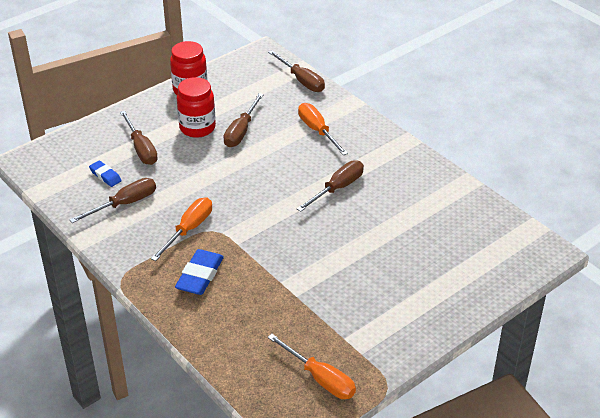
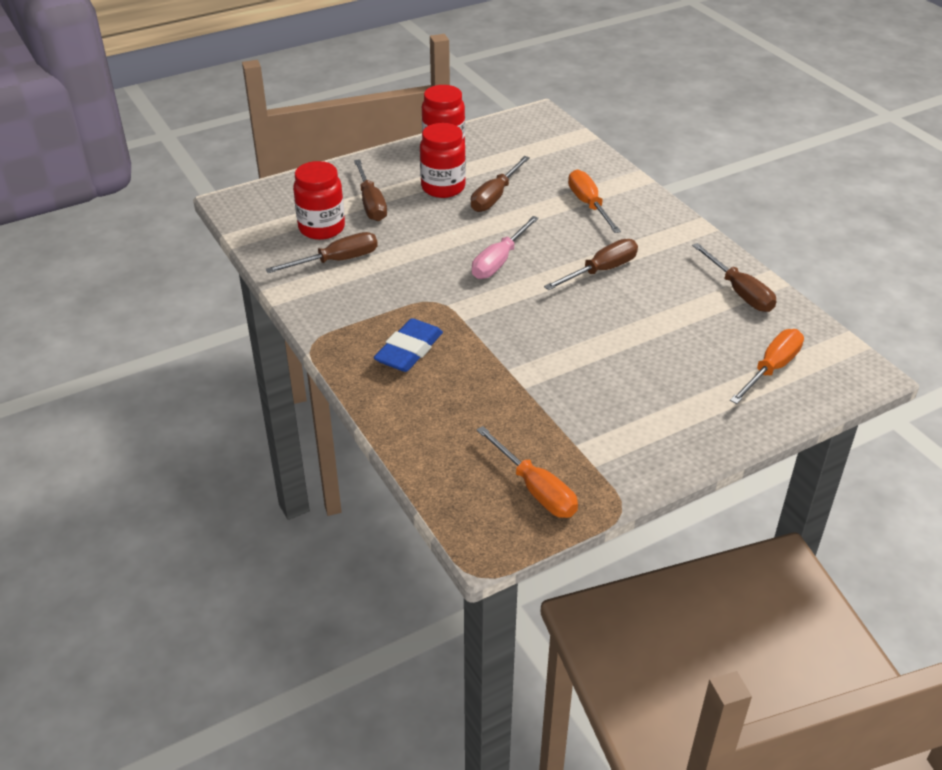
camera: 10 degrees right, 0 degrees up
(105, 176) = (321, 228): blue eraser -> red jar
(189, 229) = (407, 297): orange screwdriver -> orange screwdriver (771, 369)
(256, 189) = (499, 261): none -> pink screwdriver
(302, 81) = (580, 149): brown screwdriver -> brown screwdriver (739, 292)

